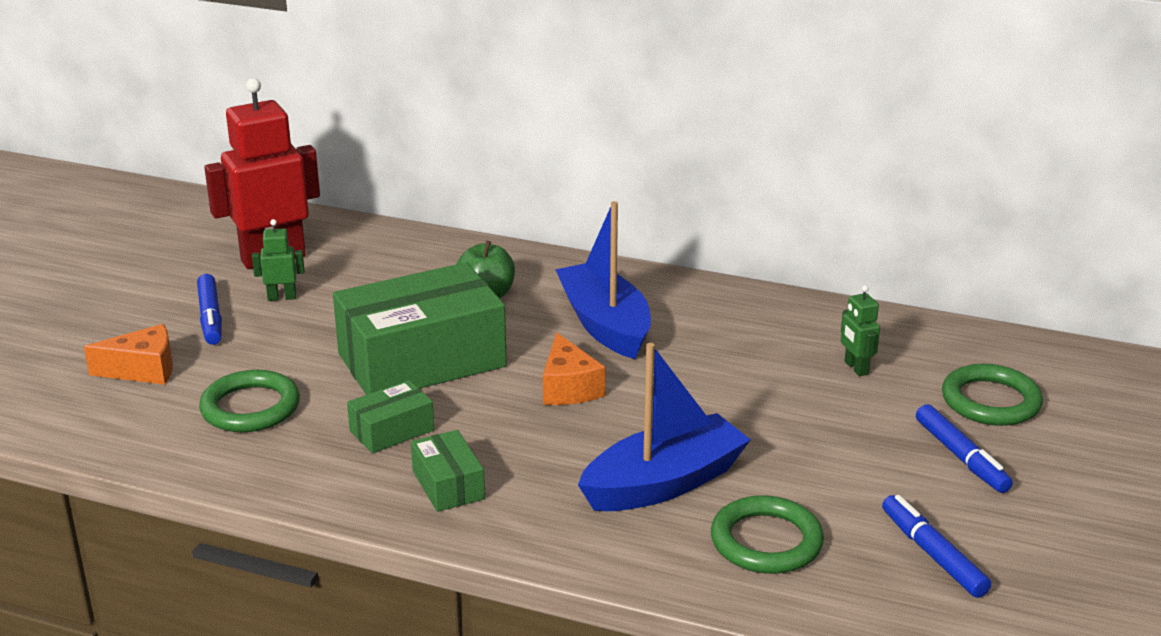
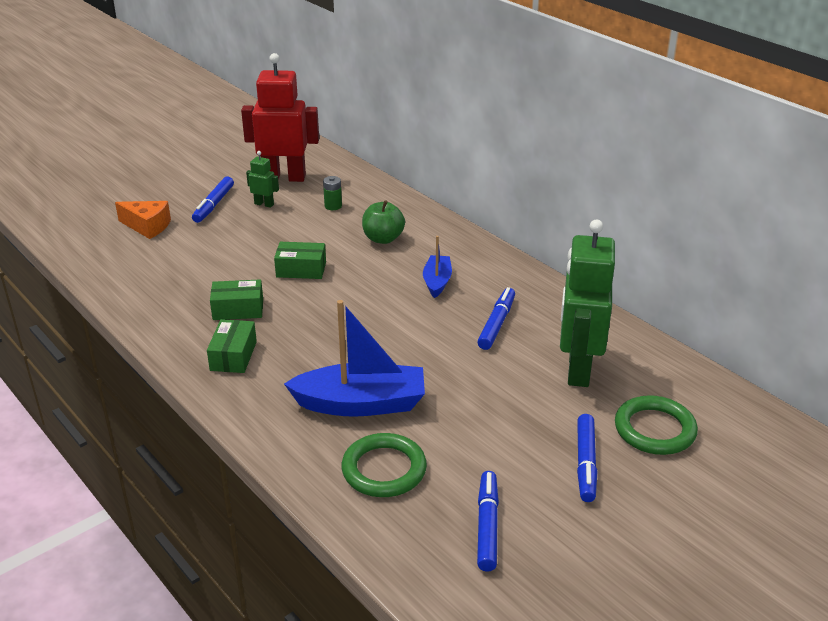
camera: 30 degrees right, 5 degrees up
(250, 407) = (178, 268): green ring -> none
(379, 275) = (333, 206): none -> green battery
(422, 360) = (301, 269): green box -> green box, size x0.46
(568, 388) = (369, 317): orange cheese -> none
(605, 324) = (437, 282): blue boat -> blue boat, size x0.54
(721, 349) = (496, 324): none -> blue marker
(856, 368) = (578, 369): green robot -> green robot, size x2.29

